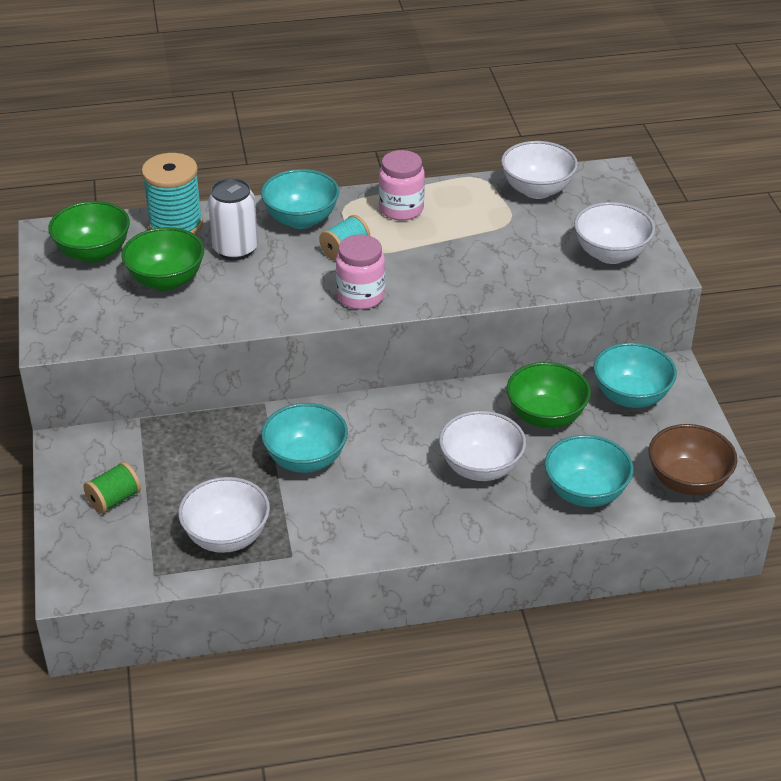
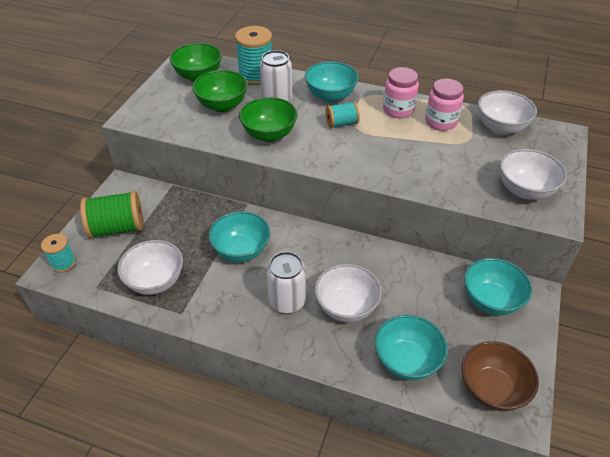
camera: 30 degrees right, 5 degrees up
(80, 568) = (63, 263): none -> turquoise spool
(114, 499) = (117, 228): green spool -> green spool, size x1.73
(360, 296) = (327, 156): pink jar -> pink jar (441, 122)
(408, 490) = (287, 301): none -> white can
(546, 416) = (417, 289): green bowl -> green bowl (269, 134)

